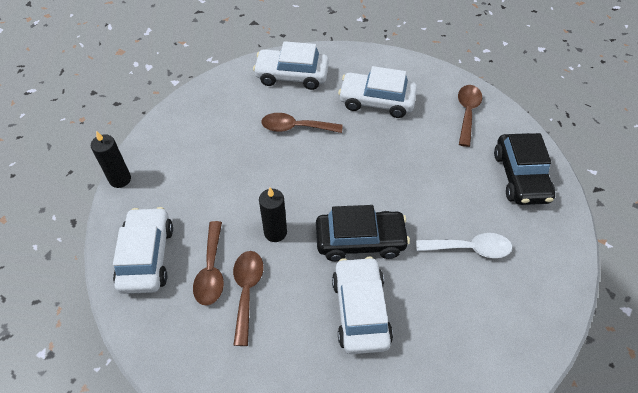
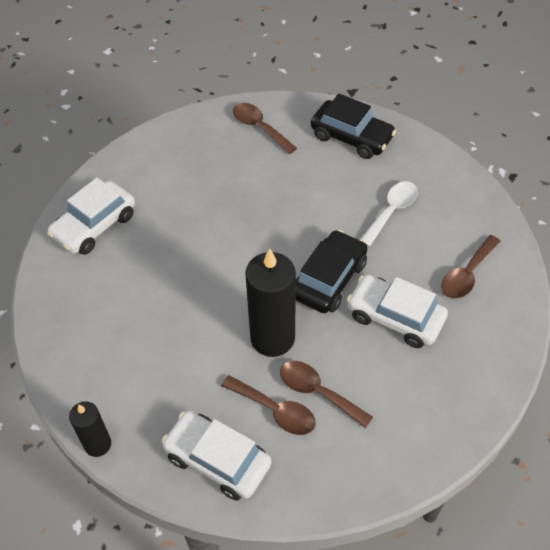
camera: 55 degrees left, 0 degrees up
(275, 232) = (272, 338): black candle -> black candle, size x1.78
(295, 127) = (164, 258): brown spoon -> brown spoon (467, 274)
(376, 101) = (189, 180): white car -> none

